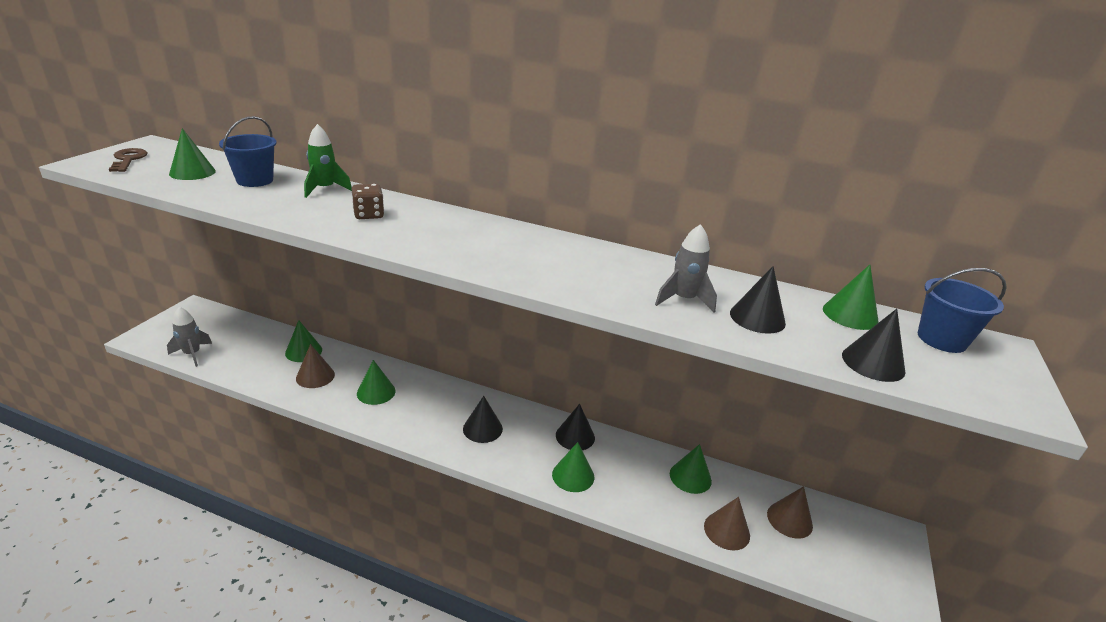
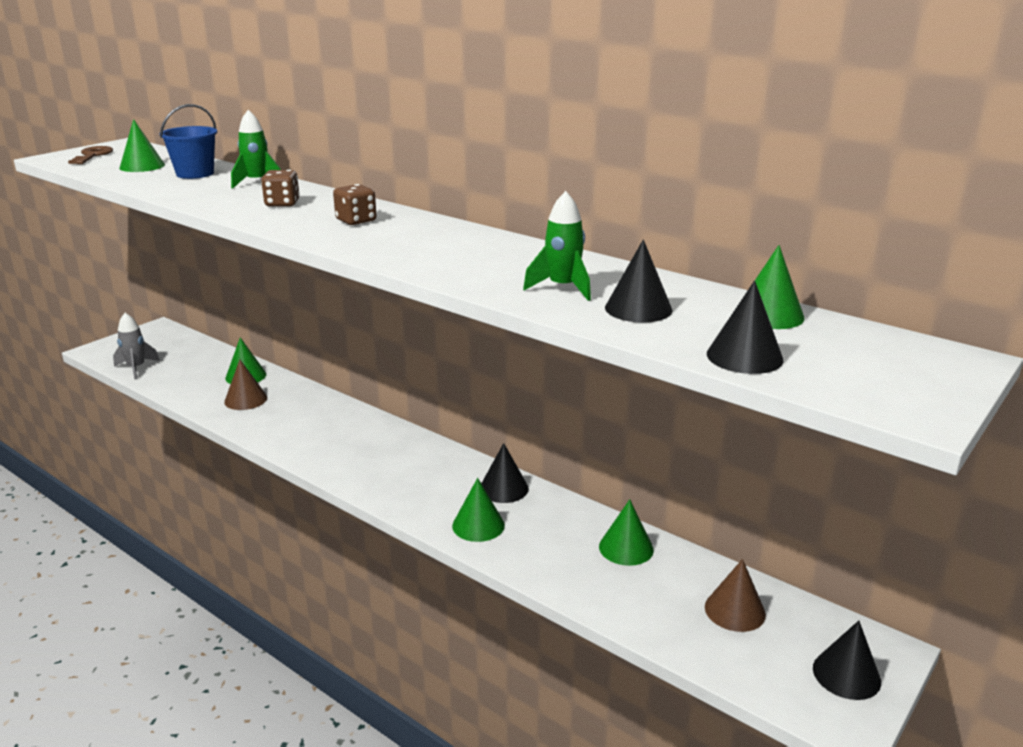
camera: 20 degrees right, 5 degrees down
(376, 392) = (301, 420): green cone -> none
(452, 232) = (356, 221): none -> brown dice
(482, 428) = (399, 467): black cone -> black cone (846, 674)
(683, 300) = (562, 288): grey rocket -> green rocket
(726, 530) = (640, 607): brown cone -> none
(941, 339) = (873, 345): blue bucket -> none

